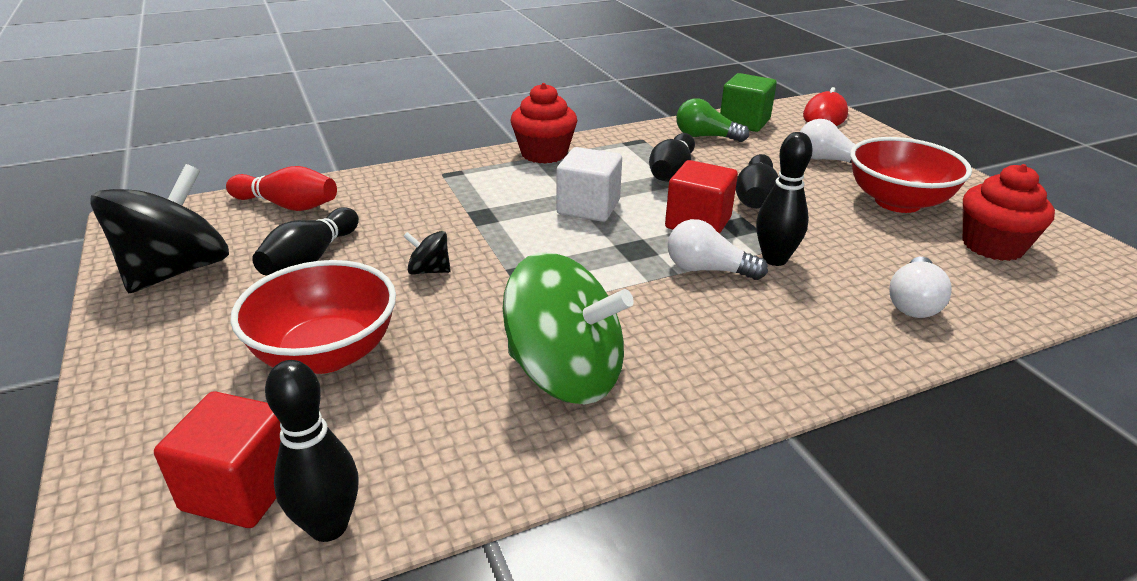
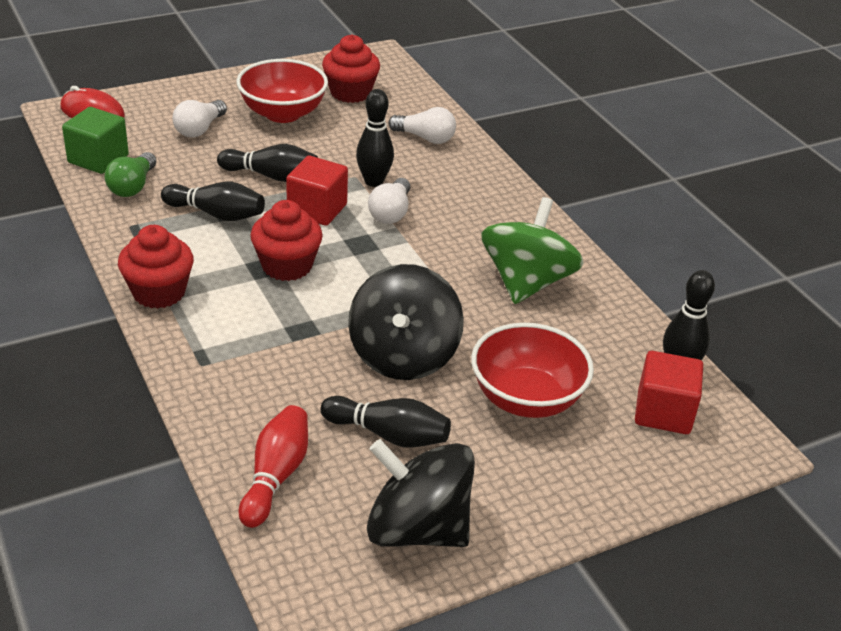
camera: 95 degrees left, 5 degrees up
(429, 271) = (403, 355): black spinning top -> black spinning top, size x2.33
(588, 207) = (287, 266): white cube -> red cupcake

